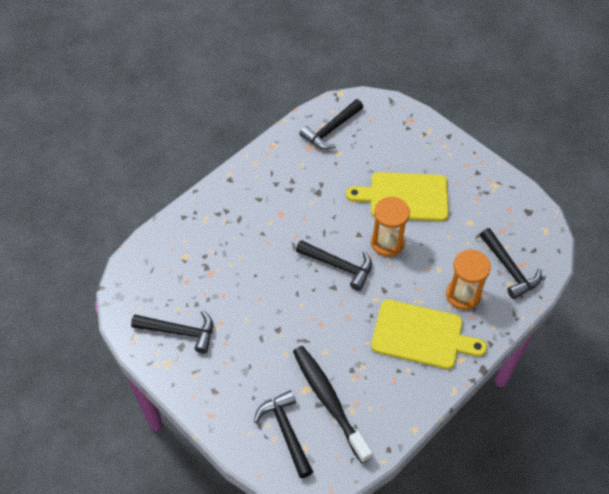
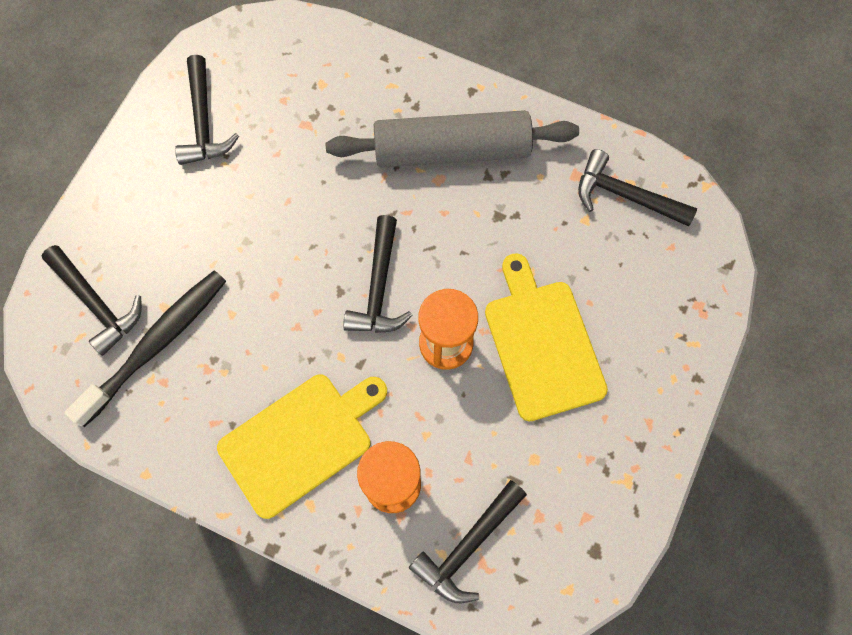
camera: 70 degrees right, 15 degrees up
(265, 202) = (451, 150): none -> grey rolling pin
(286, 431) = (97, 304): black hammer -> black hammer turned 90 degrees clockwise
(421, 335) = (300, 441): yellow cutting board -> yellow cutting board turned 120 degrees counterclockwise

